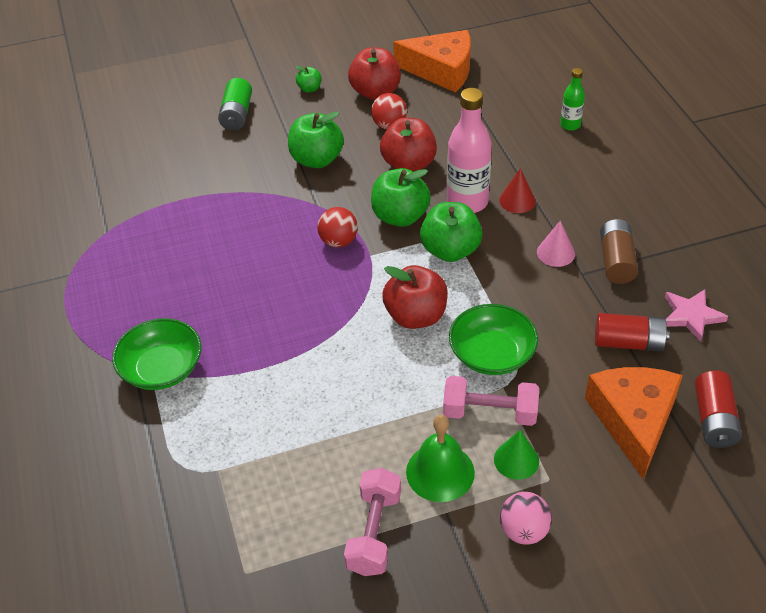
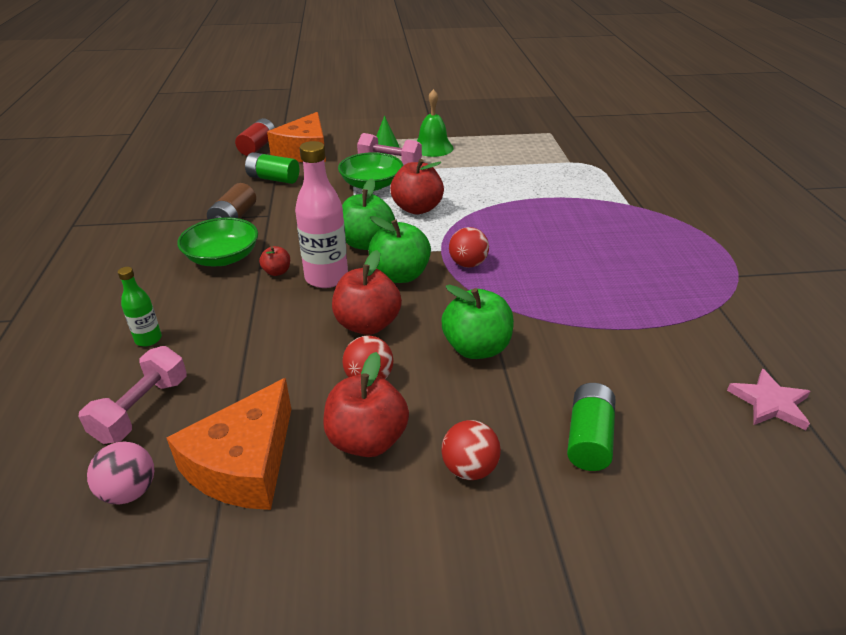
camera: 170 degrees left, 10 degrees down
(162, 368) = (621, 206): green bowl -> green bowl (222, 257)
(309, 89) = (469, 468): green apple -> red ball
(374, 532) = (477, 135): pink dumbbell -> pink dumbbell (142, 409)
(441, 70) = (244, 463): orange cheese -> orange cheese turned 90 degrees counterclockwise
(517, 200) = (277, 272): red cone -> red apple
(523, 530) = (397, 128): pink ball -> pink ball (129, 491)
(555, 253) = (277, 230): pink cone -> none
(628, 342) = (273, 179): red battery -> green battery
(691, 316) = (216, 185): pink star -> pink star (769, 403)

